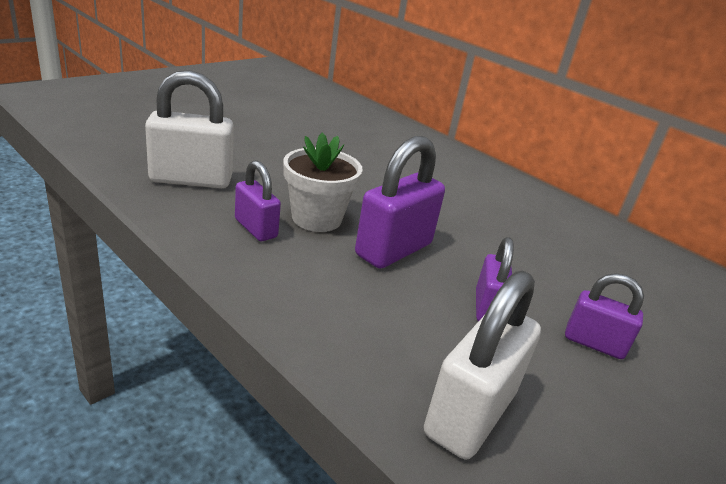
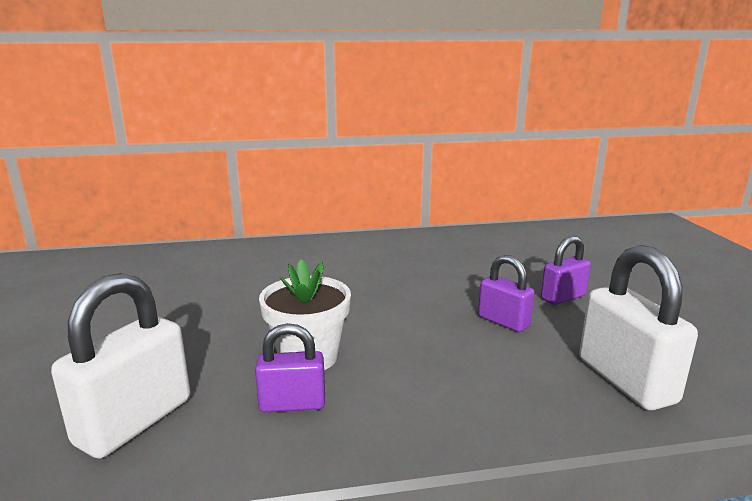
camera: 50 degrees left, 10 degrees down
(393, 250) = (396, 333): purple padlock -> none

